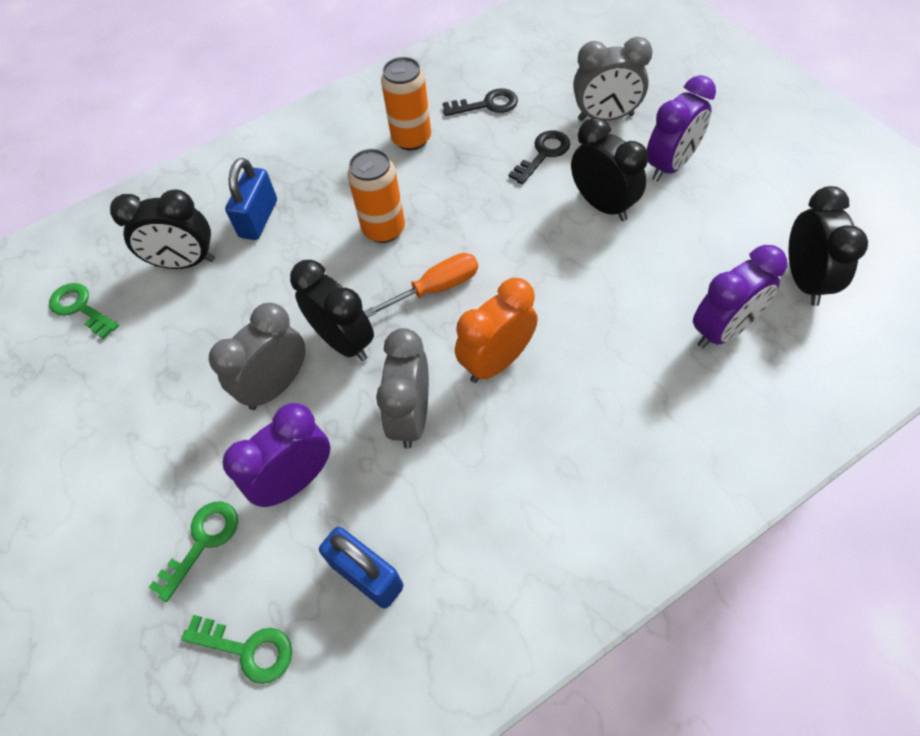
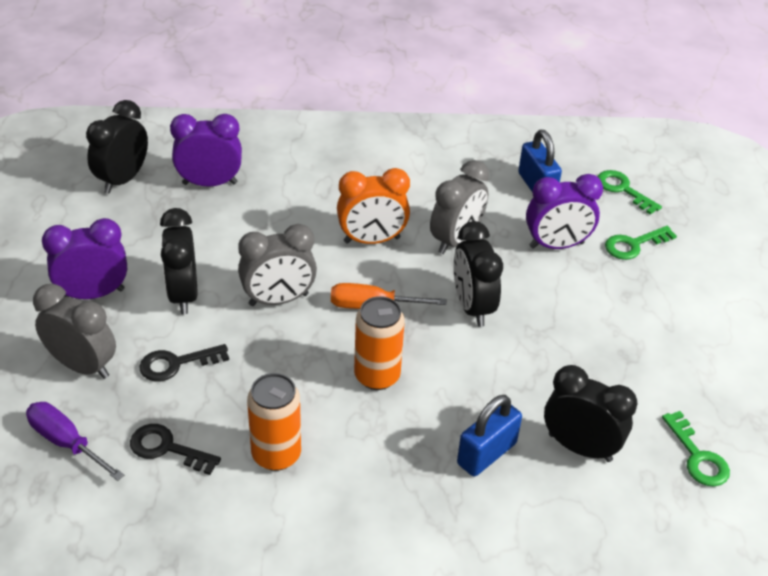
camera: 155 degrees left, 15 degrees down
(276, 386) = (542, 304): grey clock -> grey clock (278, 300)
(554, 75) = (66, 442): none -> purple screwdriver

